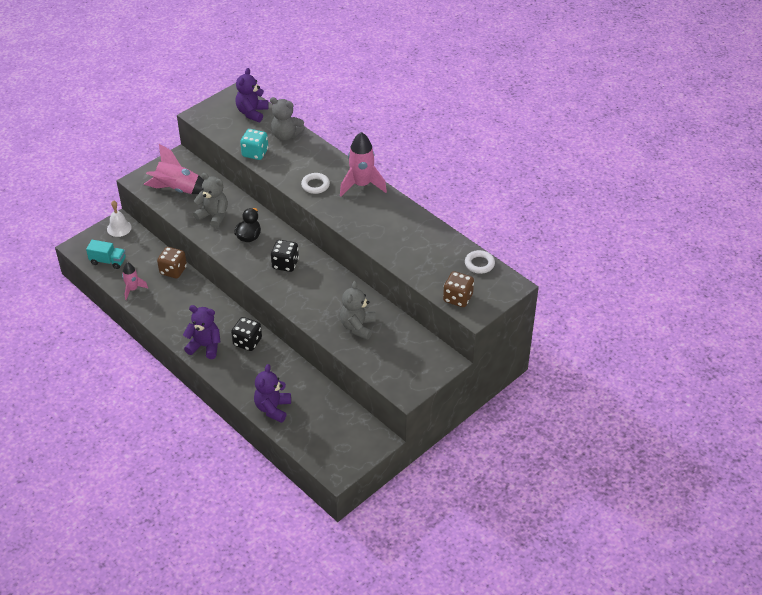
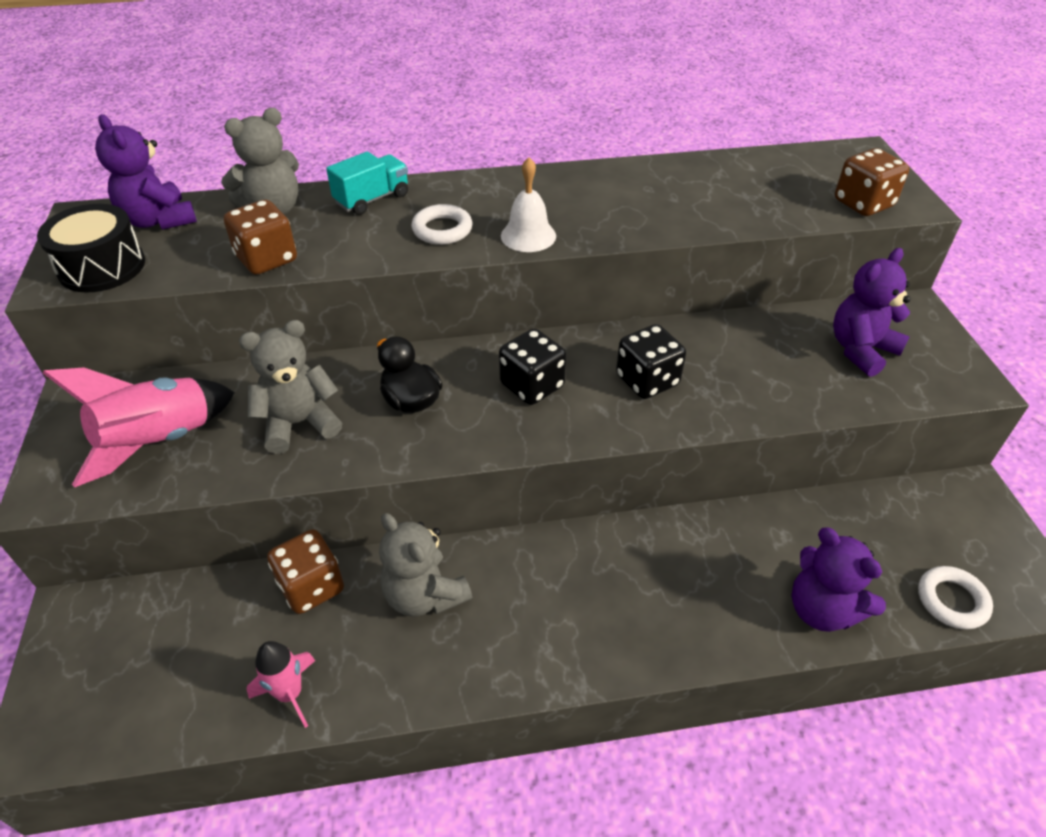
camera: 55 degrees left, 0 degrees up
(108, 261) = (154, 699): turquoise truck -> turquoise truck (372, 199)
(119, 228) = (84, 623): white bell -> white bell (528, 236)
(205, 346) = (573, 640): purple teddy bear -> purple teddy bear (861, 350)
(215, 119) = (102, 267): none -> black drum
(247, 342) = (613, 562): black dice -> black dice (647, 381)
(255, 153) = (267, 259): turquoise dice -> brown dice
(358, 326) = (768, 368): grey teddy bear -> grey teddy bear (424, 595)
(361, 185) = (499, 187): pink rocket -> none
(479, 264) = (794, 159): white ring -> white ring (952, 600)

